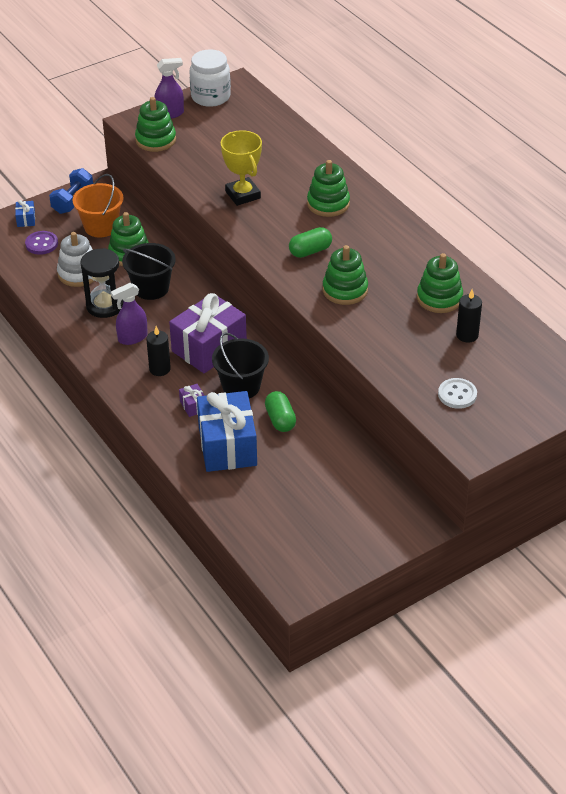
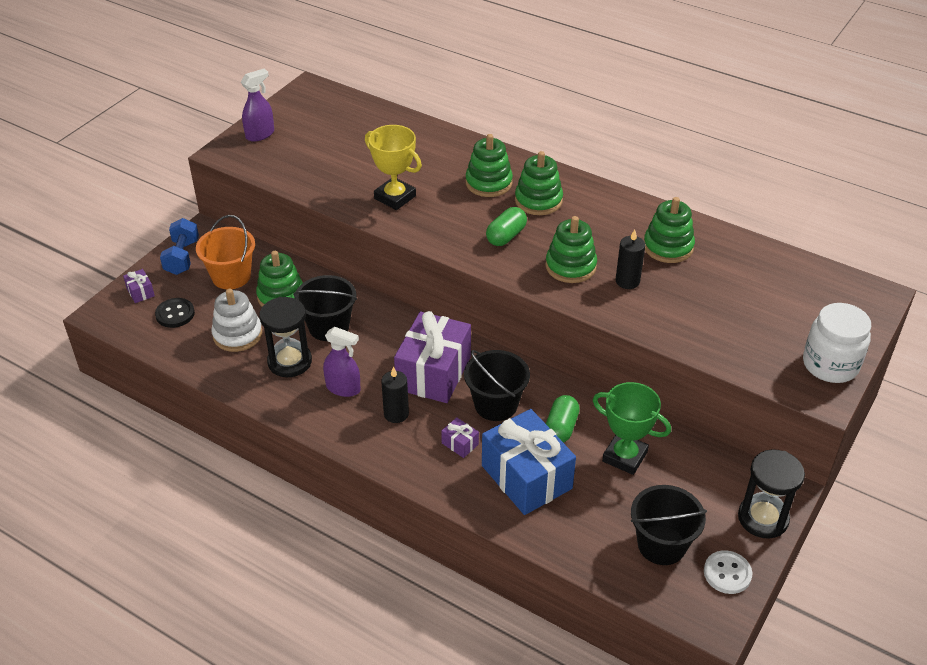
camera: 25 degrees left, 0 degrees up
(26, 219) = (140, 292): blue gift -> purple gift
(41, 244) = (175, 314): purple button -> black button
(132, 338) = (343, 388): purple spray bottle -> purple spray bottle turned 105 degrees counterclockwise
(155, 140) = (262, 165): green stacking toy -> green stacking toy (538, 201)
(210, 97) = (292, 107): white jar -> white jar (830, 365)
(280, 420) = (561, 428): green capsule -> green capsule turned 60 degrees clockwise
(296, 527) = (661, 545): none -> black bucket
(315, 457) = (624, 456): none -> green trophy
(391, 536) = (763, 518): none -> black hourglass
(457, 394) = (762, 341): white button -> white button (727, 573)
(467, 335) = (723, 276): black candle -> black candle (627, 281)

